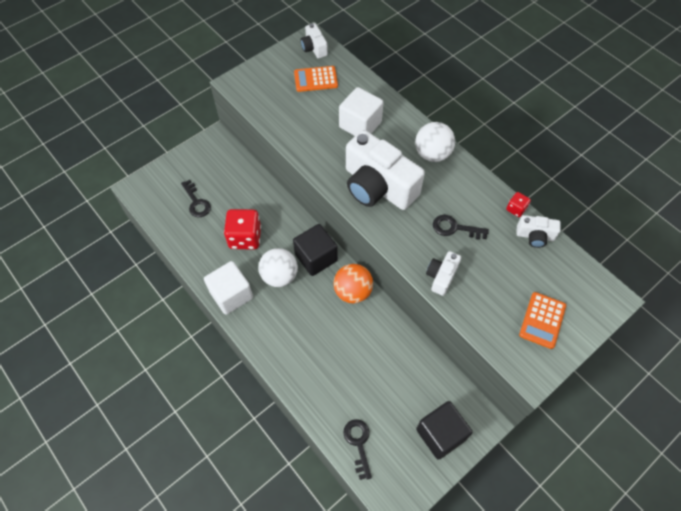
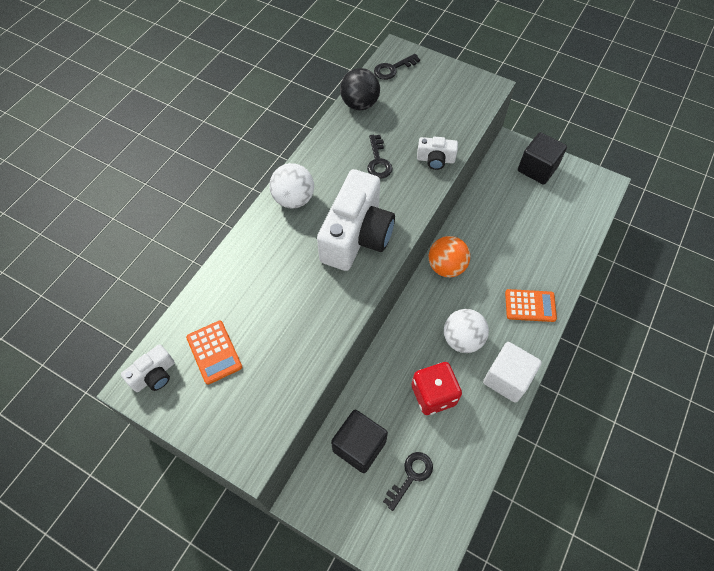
camera: 110 degrees left, 0 degrees up
(316, 257) = (425, 312): black cube -> black cube (359, 446)
(358, 443) = (579, 220): black key -> black key (392, 69)
(360, 125) = (275, 278): white cube -> none
(516, 209) = (336, 121): red dice -> none
(535, 236) = (359, 104): white camera -> black ball
(542, 320) = (440, 87): orange calculator -> orange calculator (530, 306)

